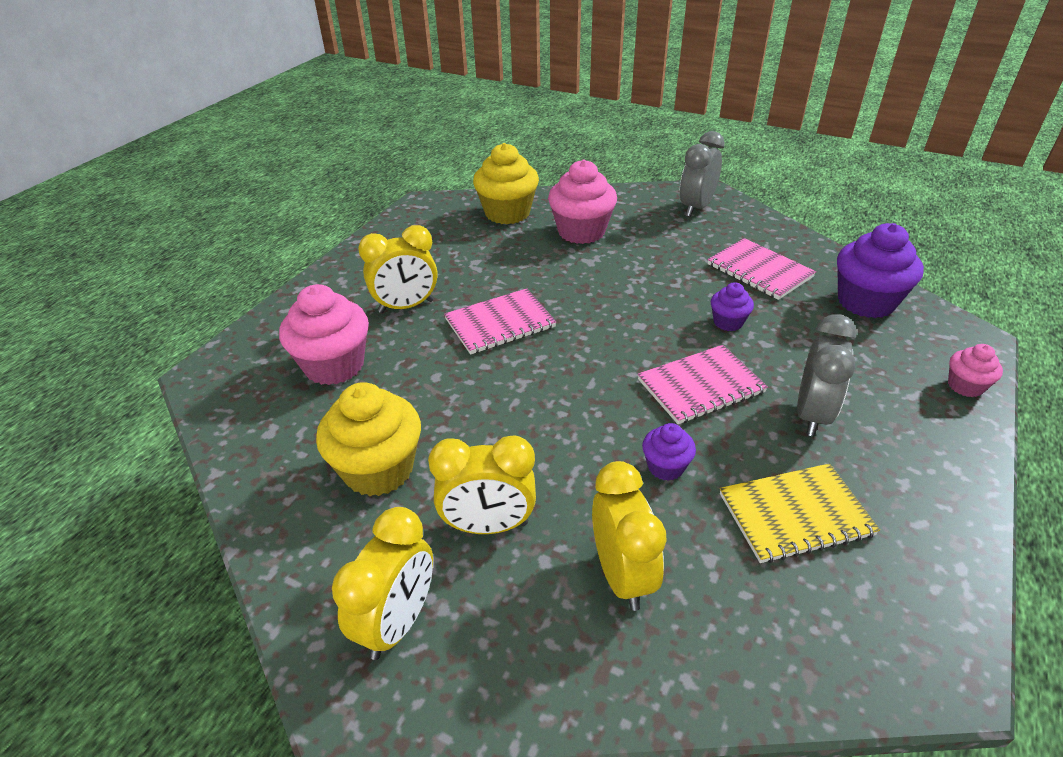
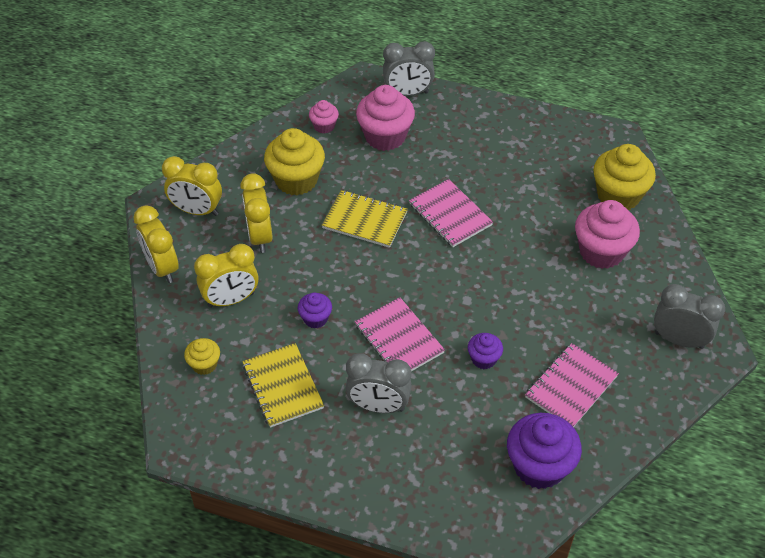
camera: 80 degrees right, 10 degrees up
(262, 337) = (408, 93): none -> grey clock
(406, 306) = (459, 158): yellow clock -> yellow clock (162, 268)
(487, 399) = (365, 220): none -> yellow notebook
(765, 623) = (204, 364): none -> yellow cupcake
(965, 386) = (430, 518): pink cupcake -> pink cupcake (324, 126)

